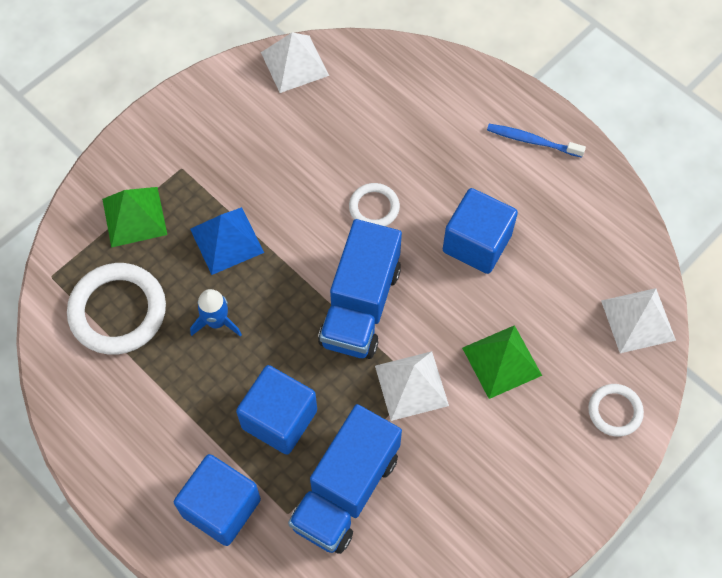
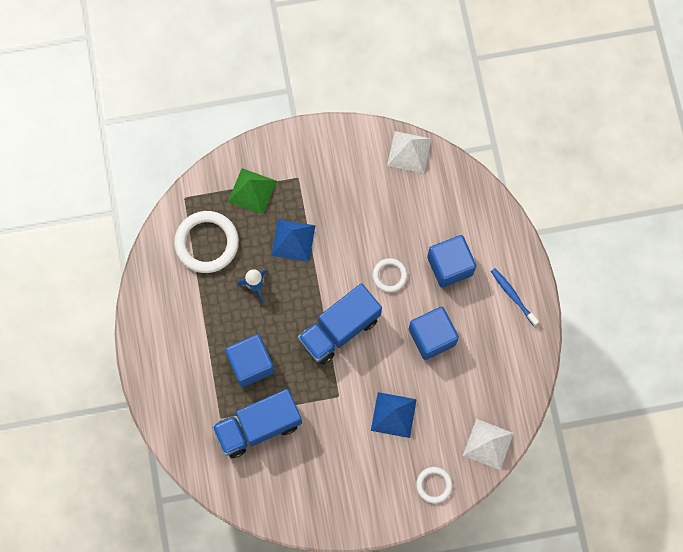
camera: 35 degrees right, 10 degrees up
(221, 507) = (189, 391): blue cube -> blue cube (450, 266)
(411, 385) = (334, 394): white pyramid -> none
(502, 361) = (393, 415): green pyramid -> blue pyramid

